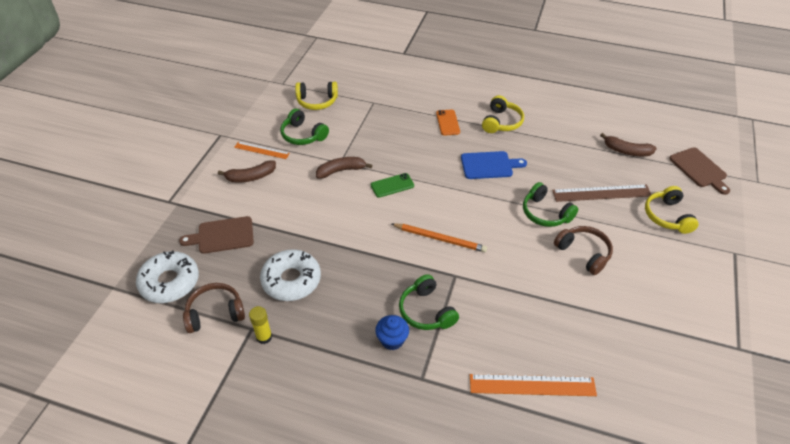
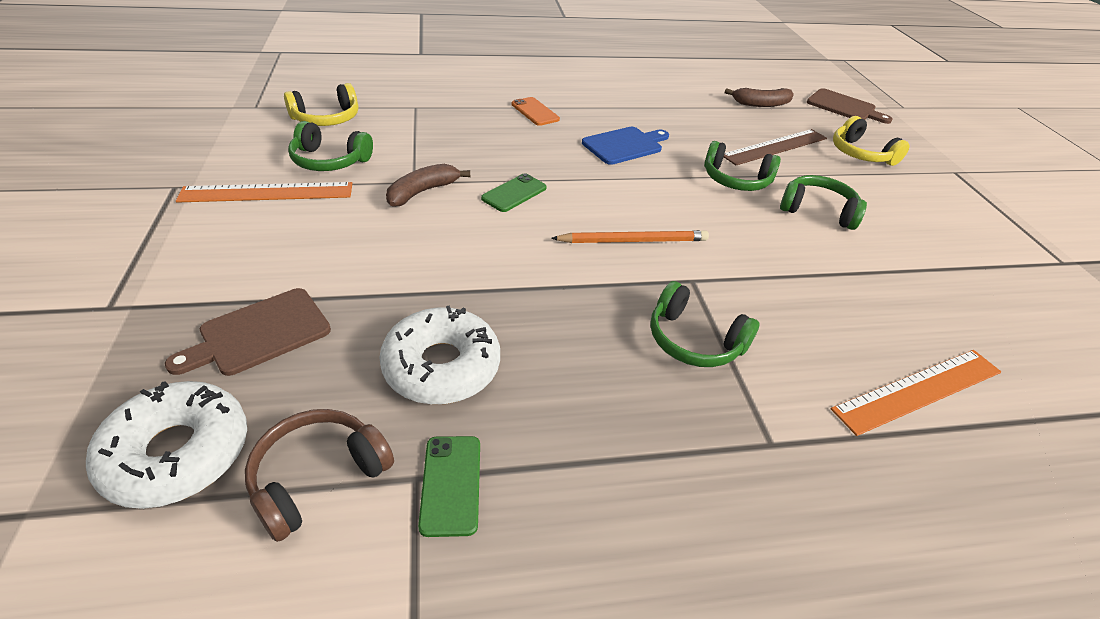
camera: 30 degrees left, 5 degrees down
(250, 177) = (267, 232): brown banana -> none
(261, 150) = (267, 192): orange ruler -> orange ruler, size x1.61
(264, 337) = (451, 484): yellow glue stick -> green phone
(392, 340) = (679, 401): blue cupcake -> none
(501, 122) = (601, 101): yellow headphones -> none
(583, 253) = (817, 211): brown headphones -> green headphones

